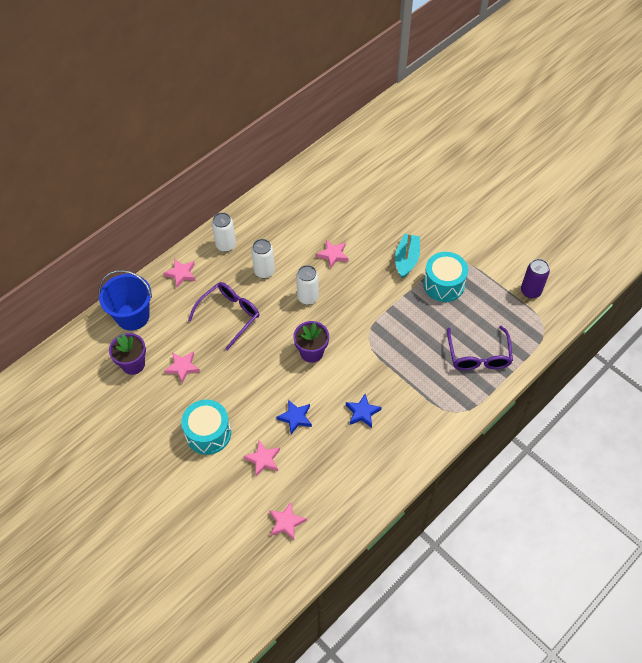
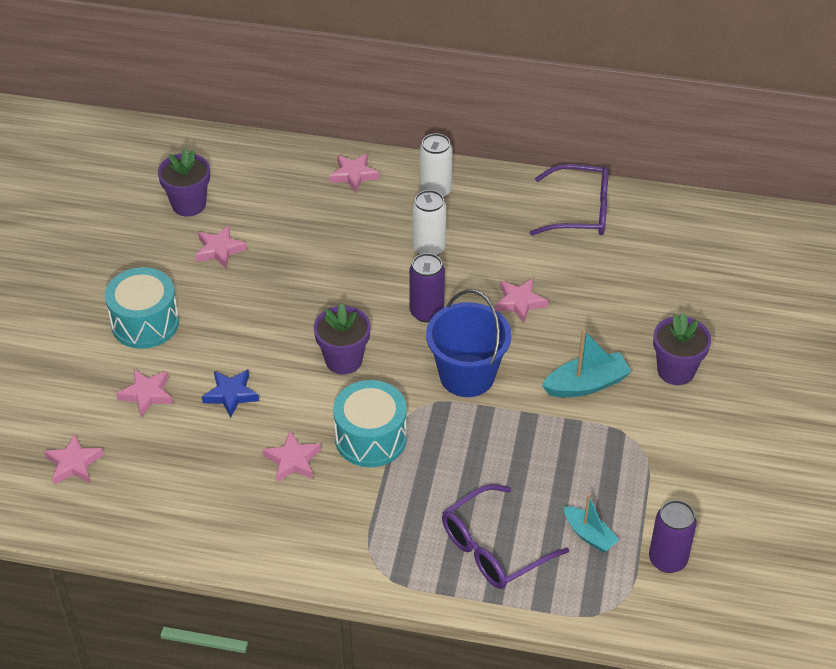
camera: 55 degrees right, 10 degrees down
(132, 316) = (255, 167): blue bucket -> blue bucket (467, 375)
(229, 315) = (331, 251): purple glasses -> purple glasses (579, 211)
(308, 297) = (426, 312): white can -> purple can
(362, 412) = (293, 460): blue star -> pink star
(424, 220) = (676, 371): none -> purple flower pot
(443, 284) = (582, 447): turquoise drum -> turquoise drum (370, 438)
(496, 312) = (589, 535): none -> turquoise boat

